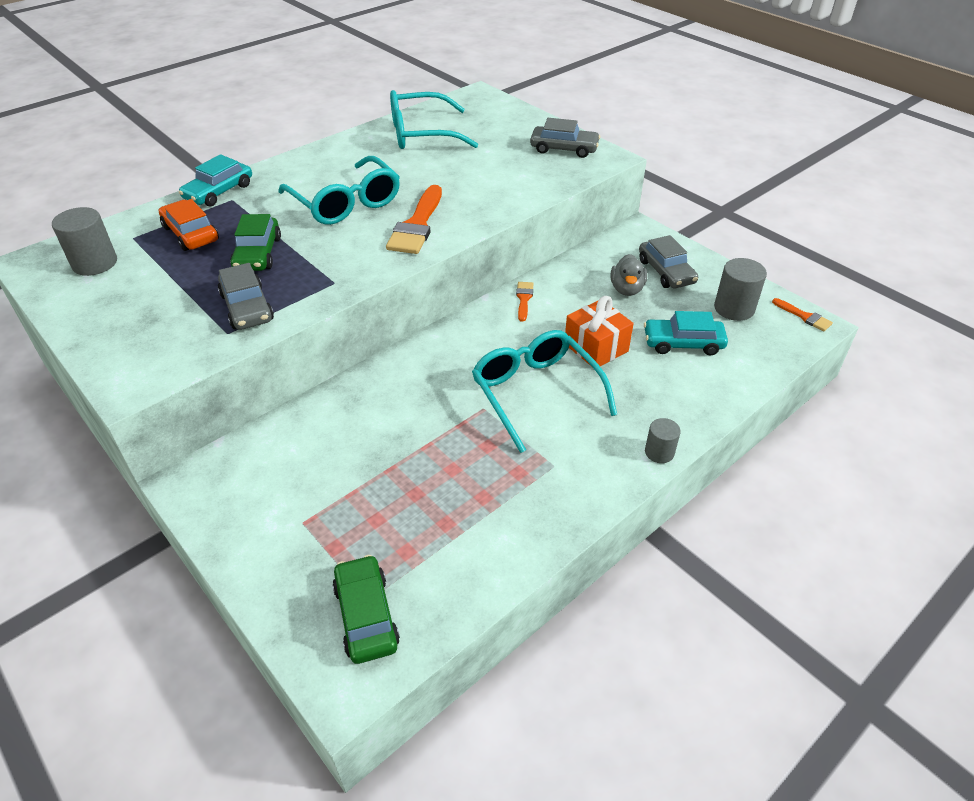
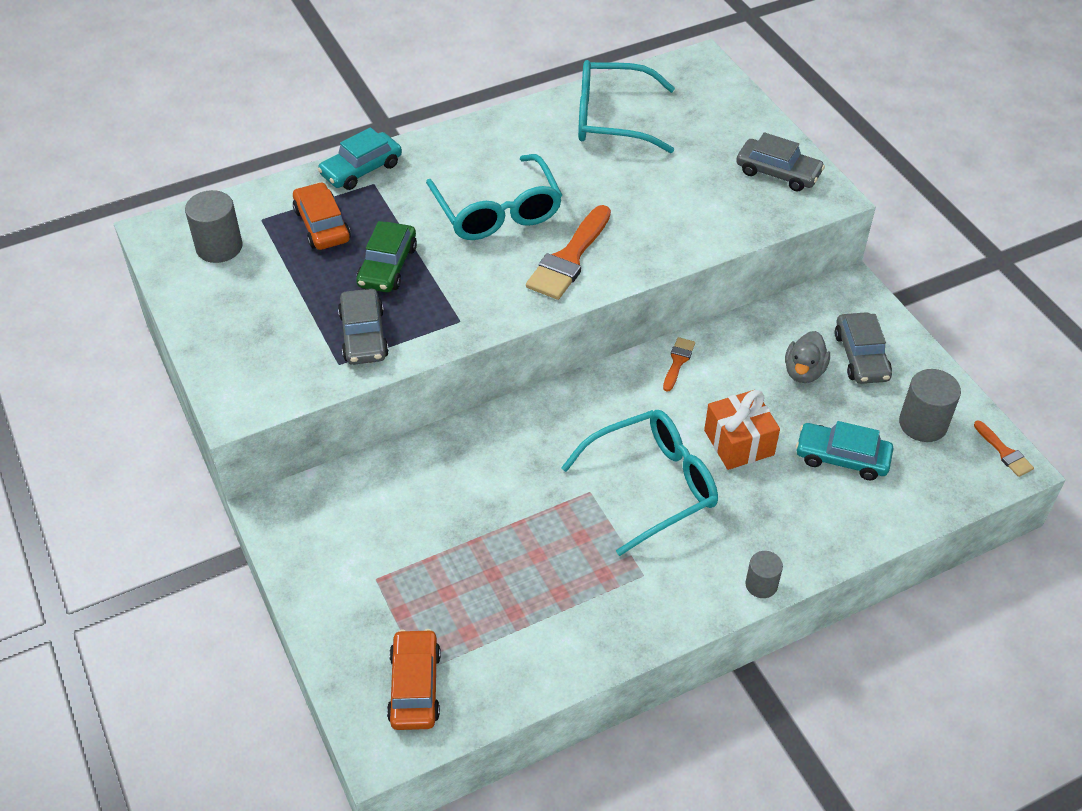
camera: 15 degrees right, 5 degrees up
(366, 615) = (415, 686): green car -> orange car
(536, 393) = (652, 485): turquoise glasses -> turquoise glasses turned 75 degrees clockwise

